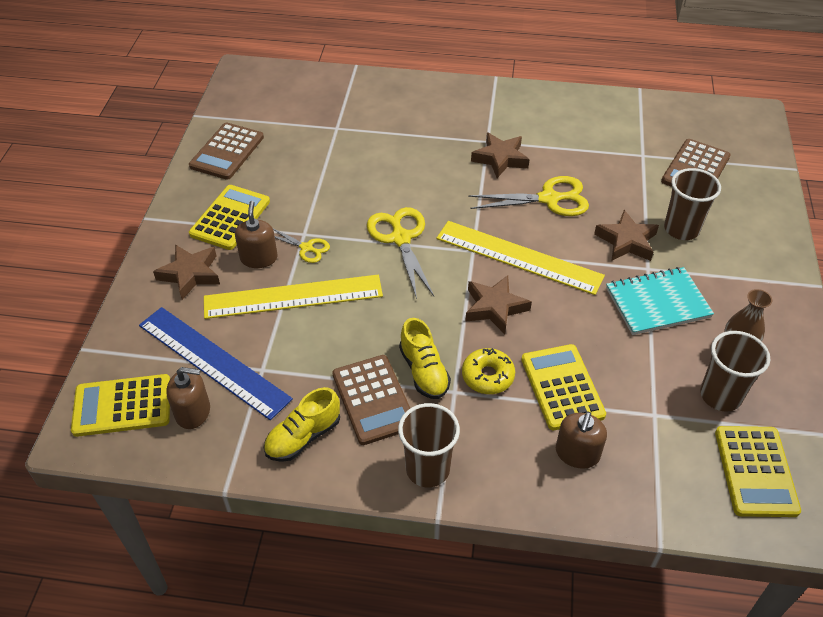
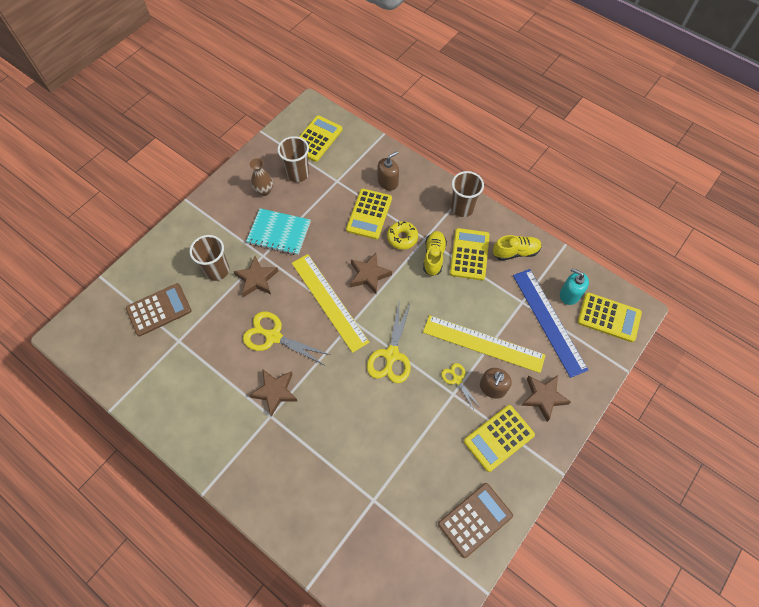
camera: 150 degrees left, 15 degrees up
(193, 412) = (569, 294): brown soap dispenser -> turquoise soap dispenser
(373, 400) = (469, 254): brown calculator -> yellow calculator

